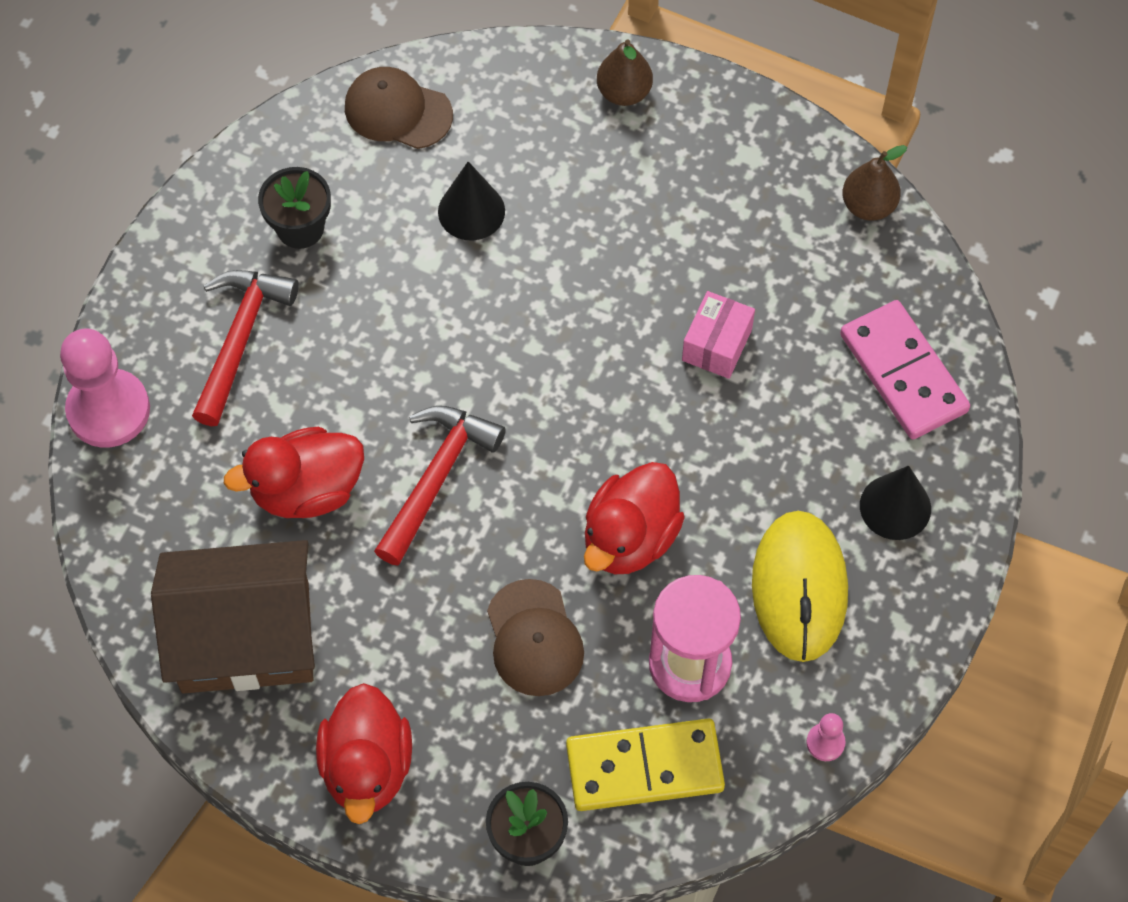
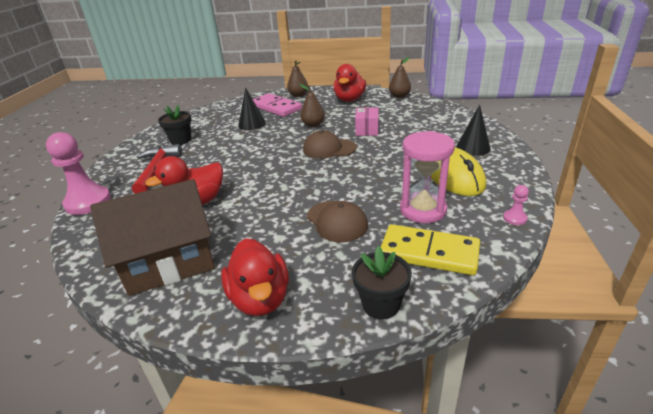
camera: 15 degrees left, 30 degrees down
(398, 111) = (215, 112): brown cap -> brown cap (329, 149)
(436, 478) = (262, 185): red hammer -> none
(608, 273) = (313, 125): none -> brown pear
(630, 538) = (365, 180): red duck -> red duck (349, 99)
(644, 768) = (429, 253): yellow domino -> yellow domino turned 45 degrees clockwise
(903, 373) = (444, 120): pink domino -> pink domino (276, 107)

